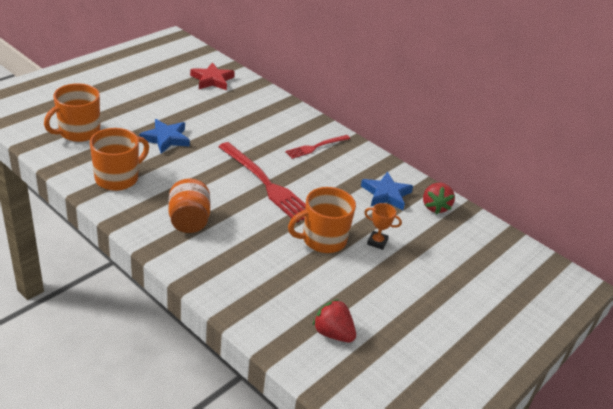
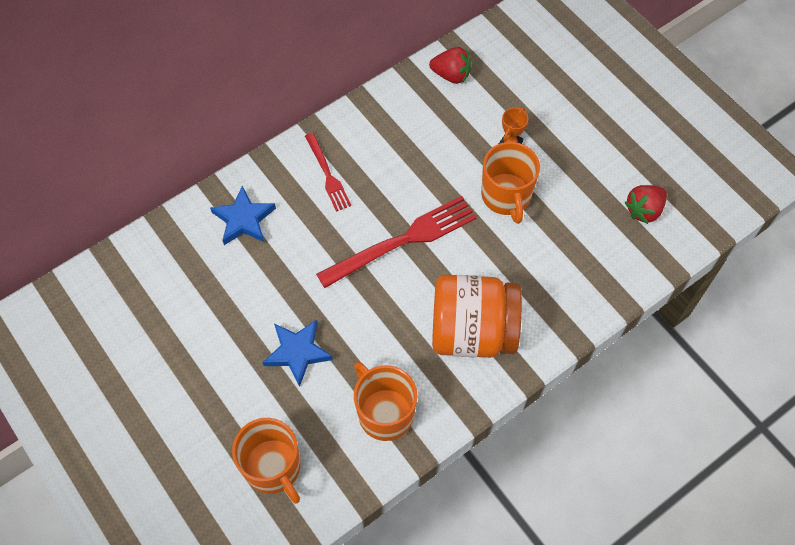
camera: 75 degrees left, 25 degrees up
(189, 221) = (472, 332): orange jar -> orange jar, size x1.60
(212, 80) = (146, 283): red star -> none
(386, 194) = (427, 118): blue star -> blue star (244, 219)

